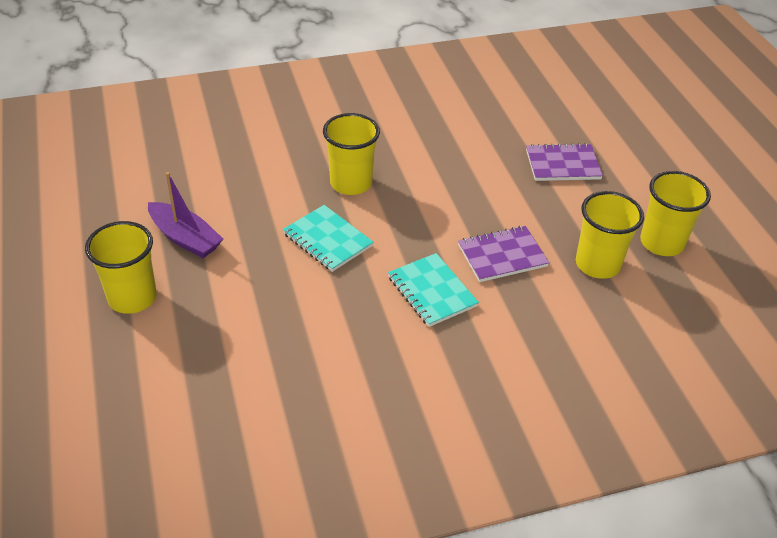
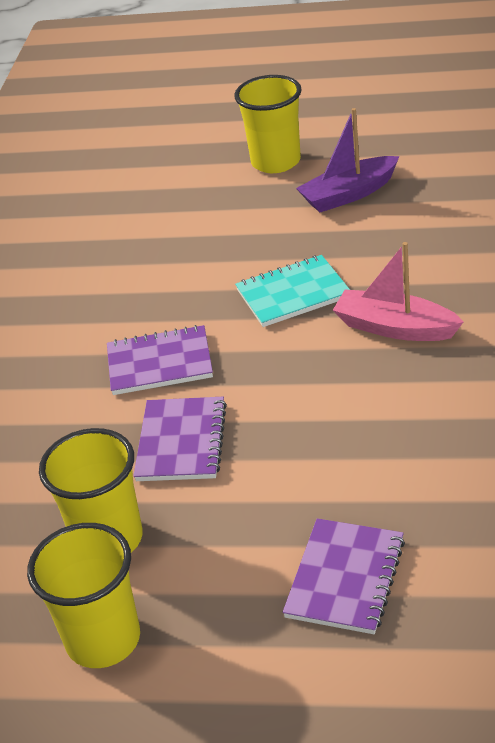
camera: 120 degrees right, 5 degrees down
(351, 183) = (395, 328): yellow cup -> pink boat
(432, 292) = (160, 363): turquoise notebook -> purple notebook

